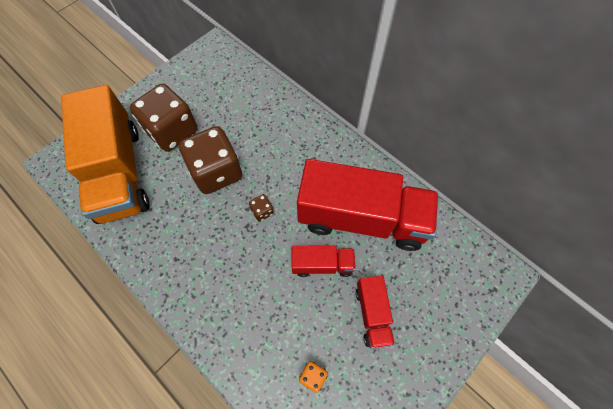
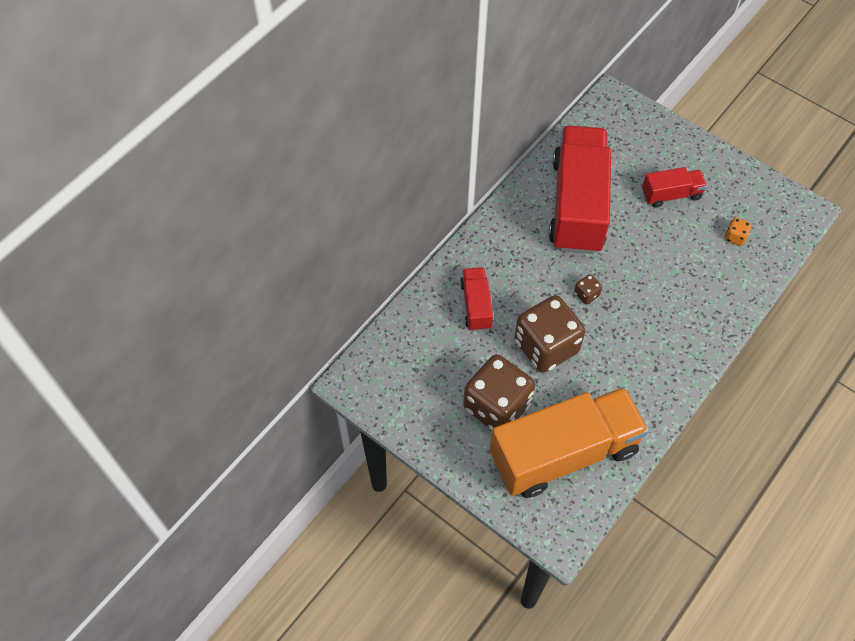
camera: 95 degrees left, 5 degrees down
(322, 264) = (633, 236): red truck -> red truck (476, 305)

